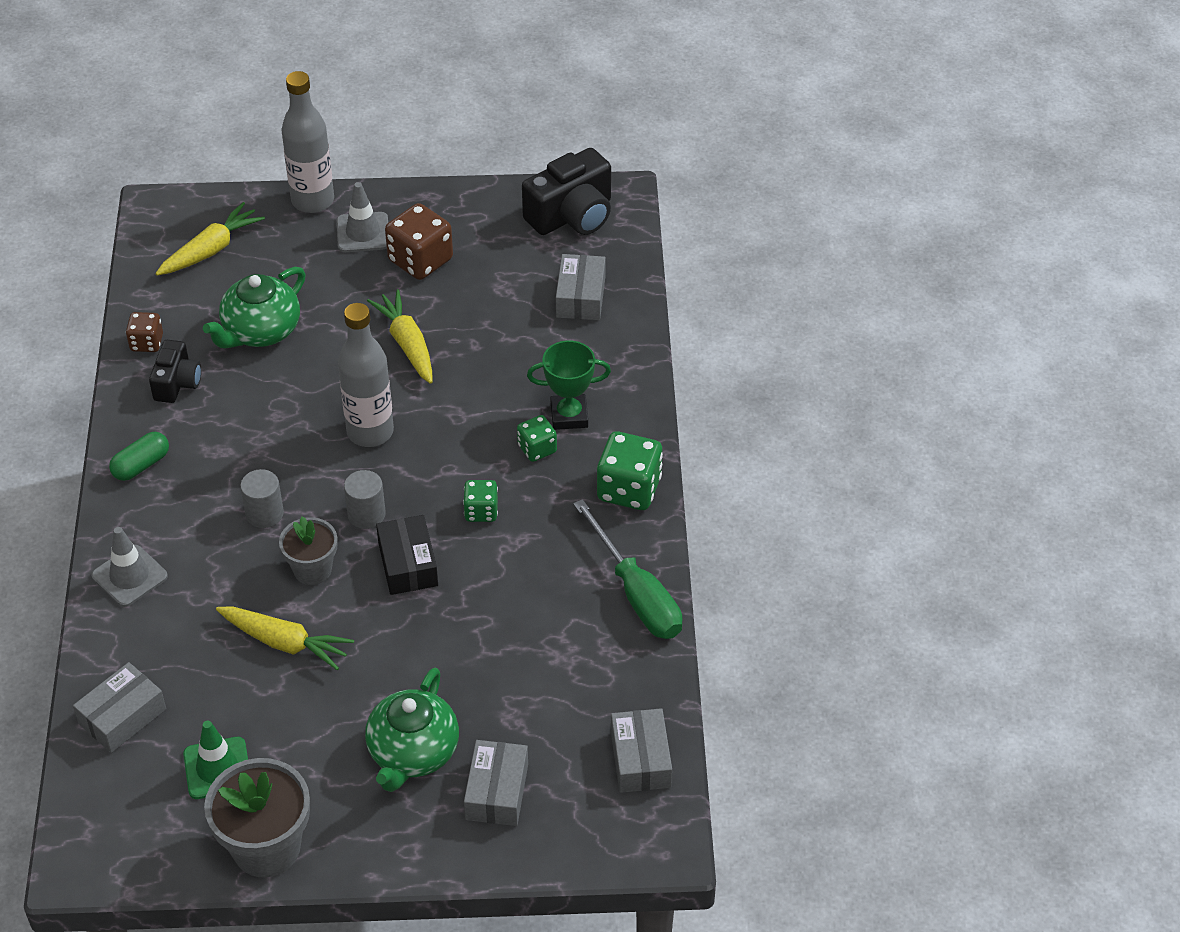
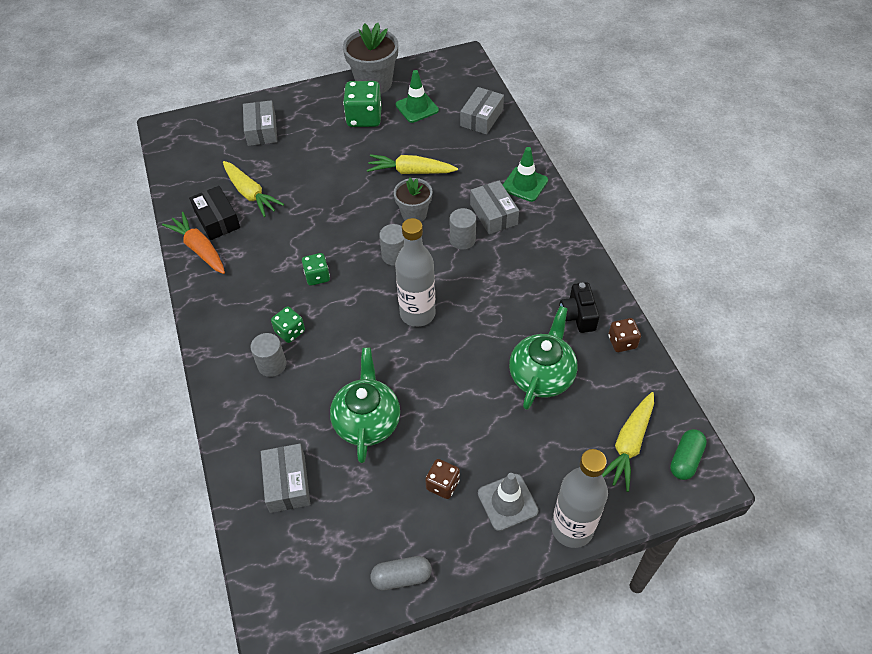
camera: 165 degrees right, 5 degrees up
(129, 576) = (524, 184): grey traffic cone -> green traffic cone
(141, 465) = (563, 251): green capsule -> green capsule (685, 459)
(407, 343) = (420, 395): yellow carrot -> yellow carrot (251, 194)
(408, 564) = (354, 231): black box -> black box (217, 220)
(413, 753) = (314, 136): green teapot -> green teapot (367, 421)
(420, 260) = (442, 484): brown dice -> brown dice, size x0.58
(491, 202) = (401, 577): none -> grey capsule
(569, 415) = (272, 365): green trophy -> grey cylinder
(572, 215) = (317, 583): black camera -> none
(629, 489) = (215, 317): green dice -> green dice (364, 118)
(636, 593) = (199, 249): green screwdriver -> orange carrot
(640, 759) = (183, 161): grey box -> grey box (493, 214)

